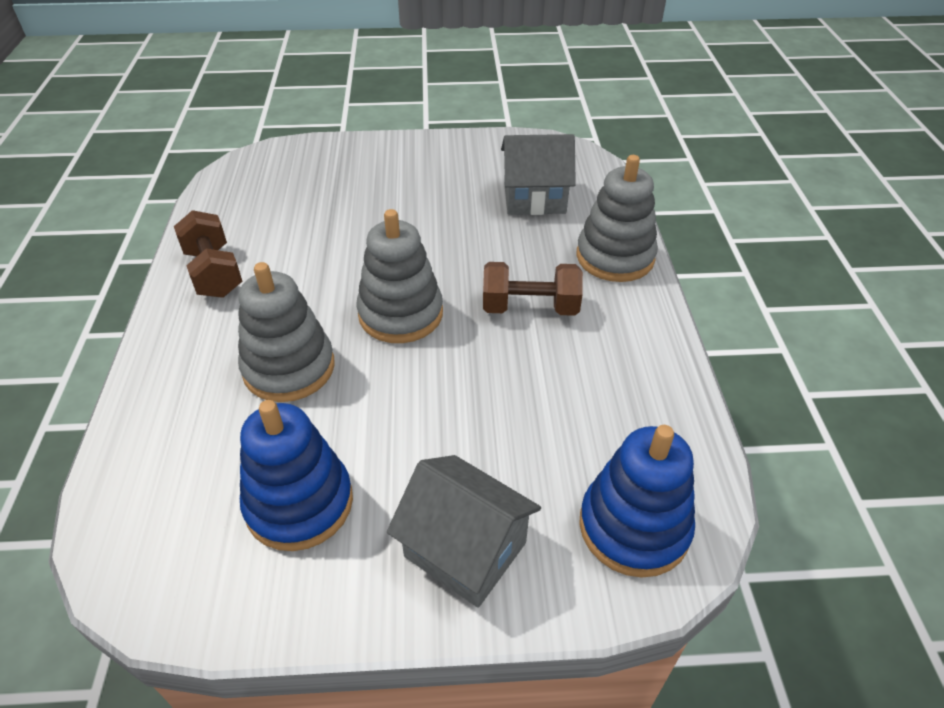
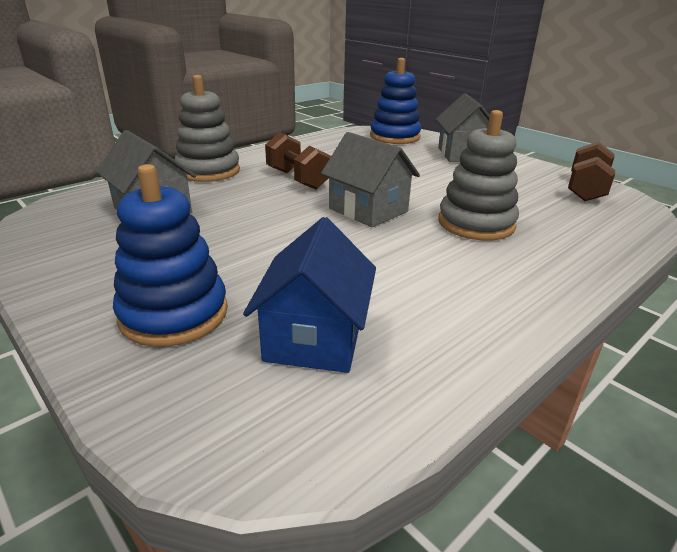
camera: 130 degrees left, 15 degrees down
(214, 273) = (475, 310): brown dumbbell -> brown dumbbell (585, 189)
(285, 203) = (314, 337): none -> blue house
(299, 503) = (523, 186): blue stacking toy -> blue stacking toy (174, 314)
(400, 314) = (368, 210): grey stacking toy -> grey house

